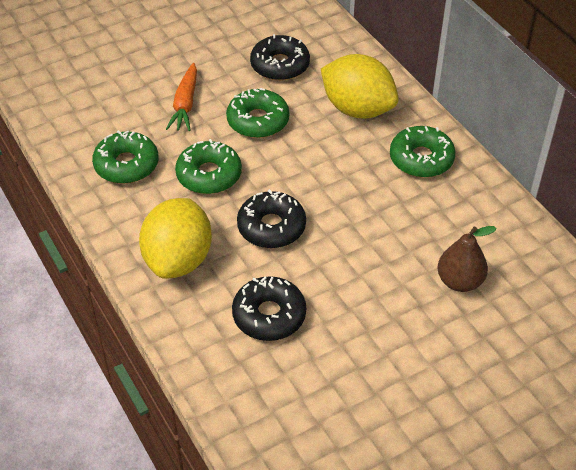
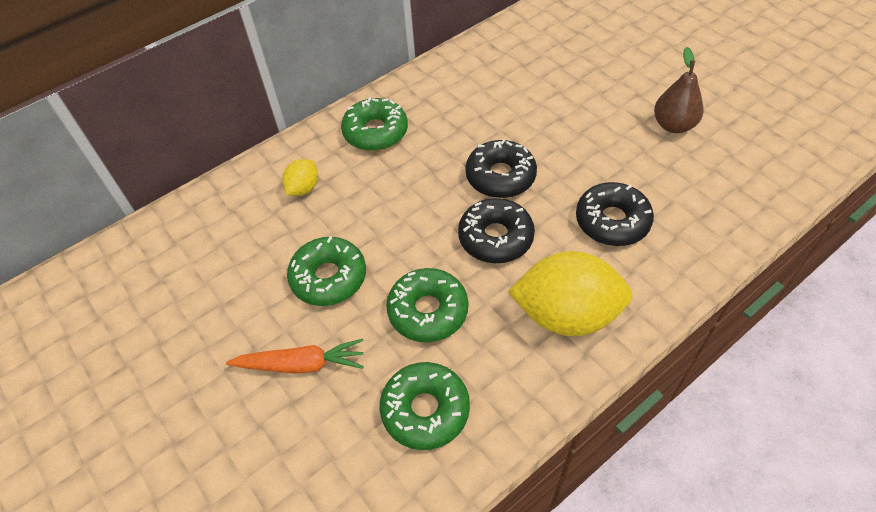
camera: 95 degrees left, 5 degrees up
(280, 65) = (224, 271): black donut -> black donut (500, 176)
(357, 109) = (303, 188): yellow lemon -> yellow lemon, size x0.48
(459, 281) = (525, 96): brown pear -> brown pear (673, 125)

